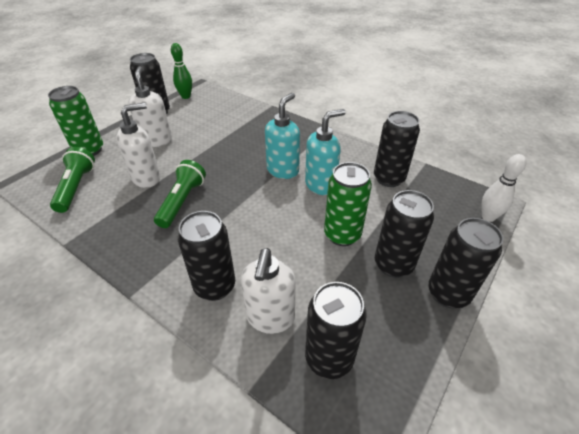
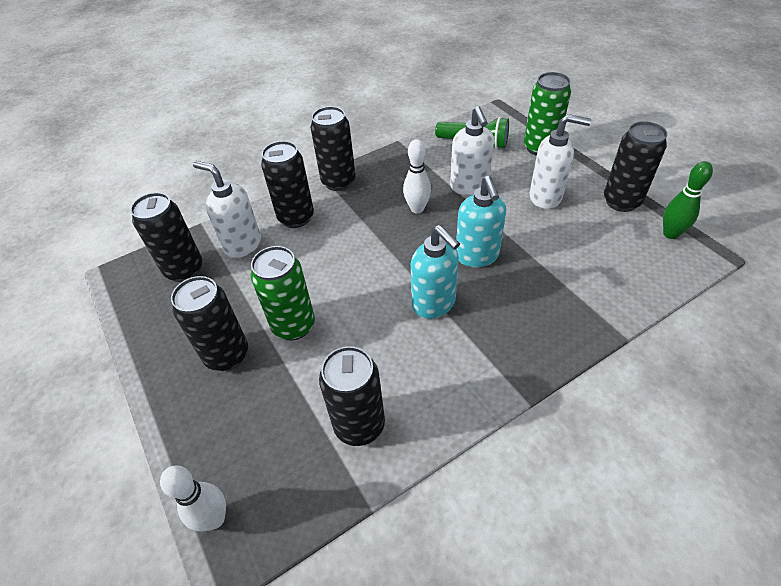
camera: 115 degrees right, 5 degrees up
(182, 201) = (417, 209): green flashlight -> white bowling pin
(321, 185) = (386, 335): turquoise soap dispenser -> turquoise soap dispenser (477, 256)
(448, 293) = (163, 386): black can -> black can (338, 182)

